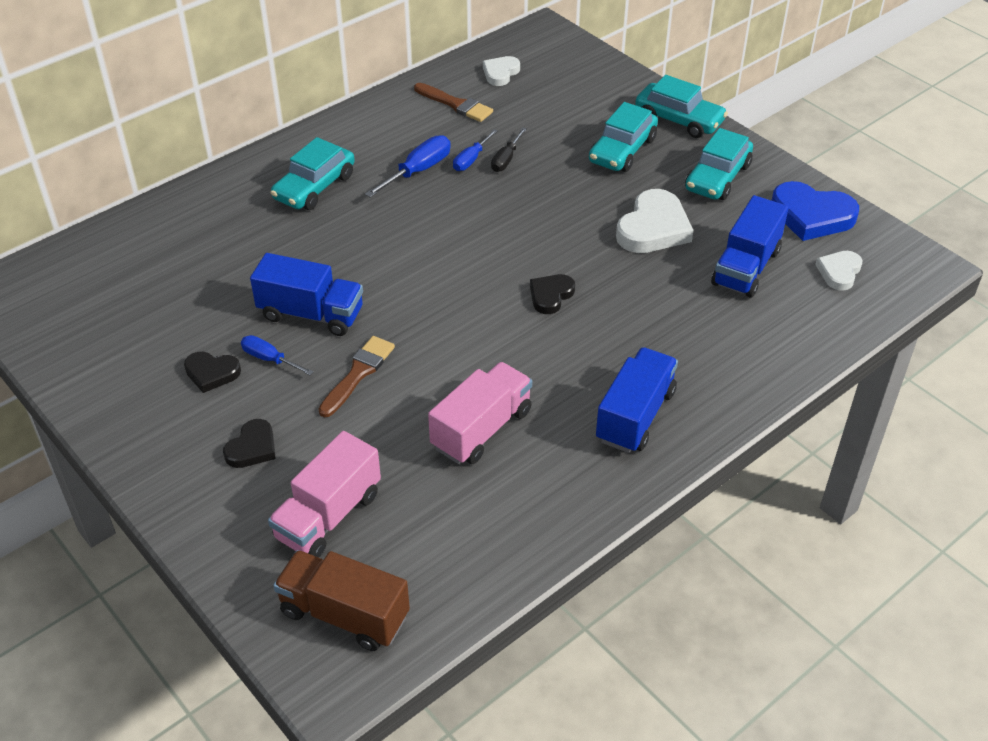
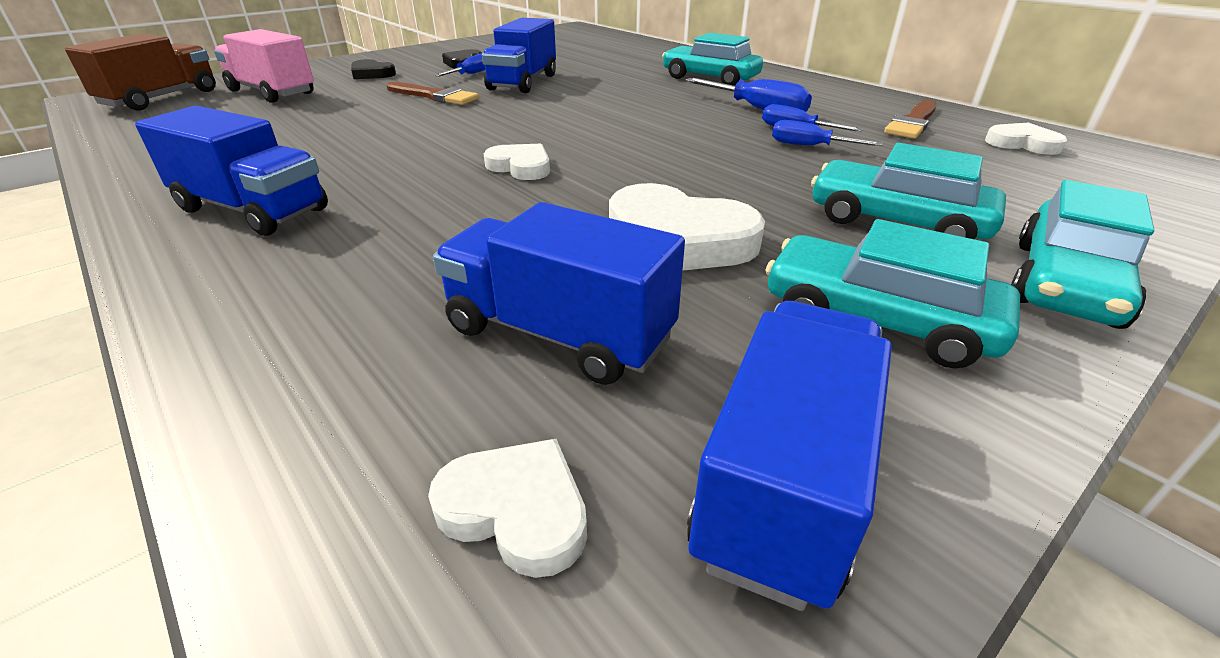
camera: 90 degrees right, 10 degrees down
(481, 429) = (317, 136): pink truck -> none
(506, 159) = (810, 146): black screwdriver -> blue screwdriver
(550, 295) = (520, 167): black heart -> white heart
(811, 216) = (784, 478): blue heart -> blue truck

